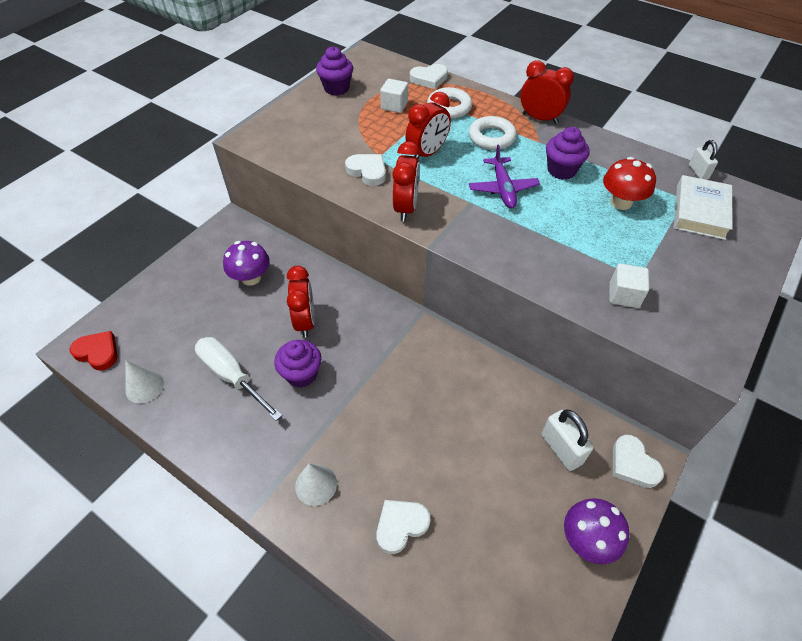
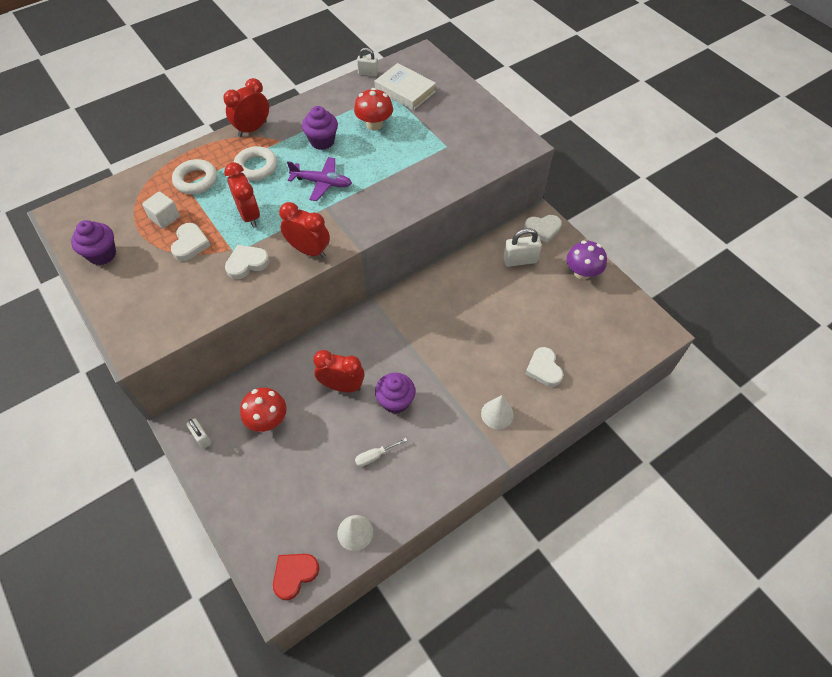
camera: 70 degrees left, 5 degrees up
(221, 241) = (202, 438): none -> white padlock
(232, 376) = (375, 456): white screwdriver -> white screwdriver, size x0.50
(251, 278) = (267, 420): purple mushroom -> red mushroom
(429, 79) = (142, 180): white heart -> white heart (190, 244)
(623, 295) = (458, 160): white cube -> none

